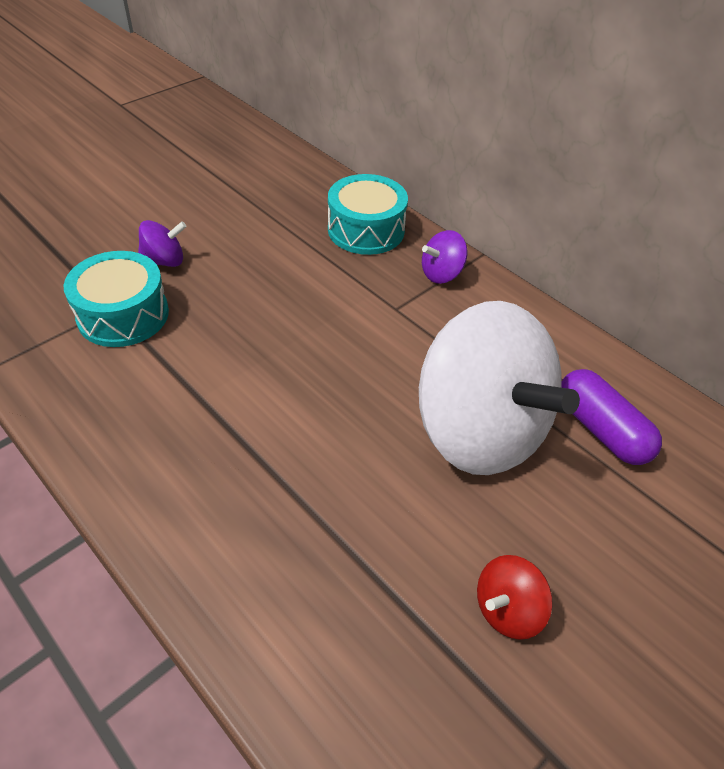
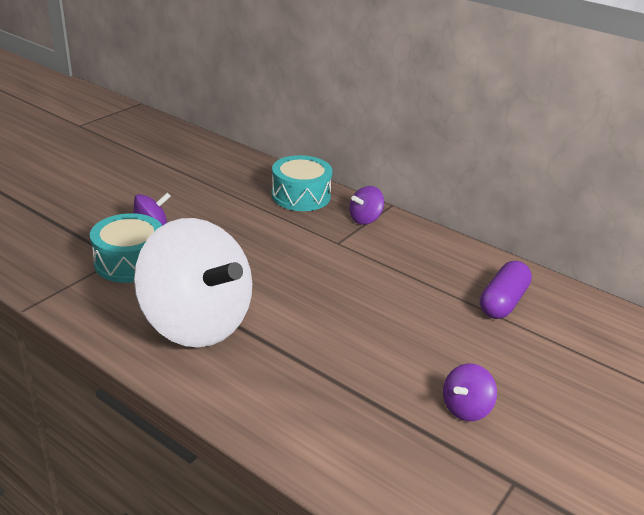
camera: 10 degrees left, 15 degrees down
(479, 431) = (418, 310): white spinning top -> white spinning top (196, 323)
(507, 609) = (466, 408): red spinning top -> purple spinning top
(601, 429) = (502, 302): purple capsule -> purple capsule turned 75 degrees clockwise

